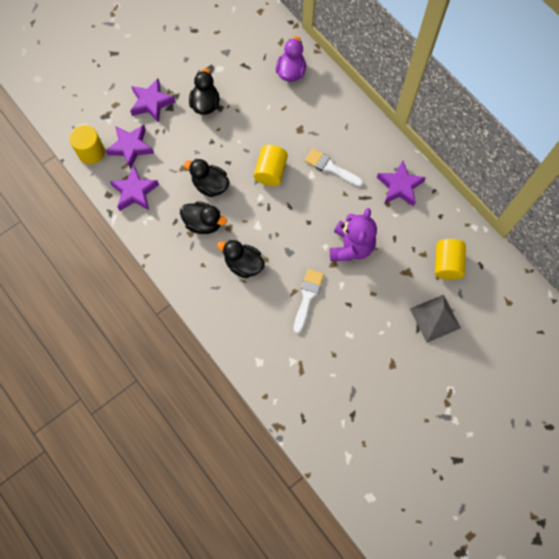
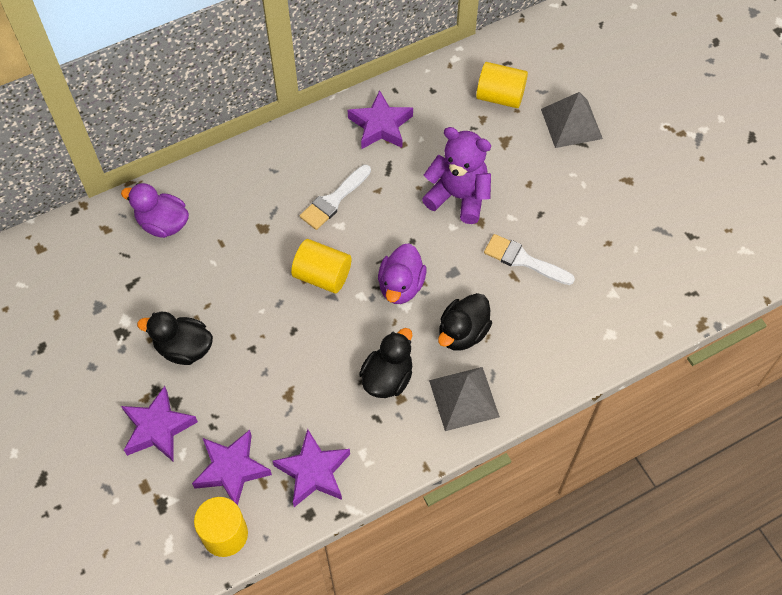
camera: 80 degrees left, 10 degrees down
(196, 271) = (464, 398): none -> grey pyramid
(210, 185) = (326, 360): black duck -> none
(272, 220) = (401, 286): none -> purple duck

